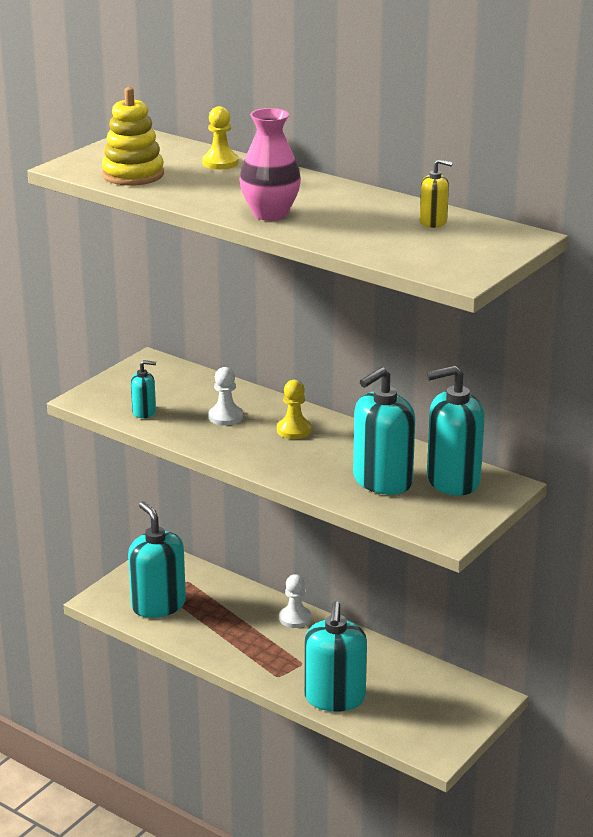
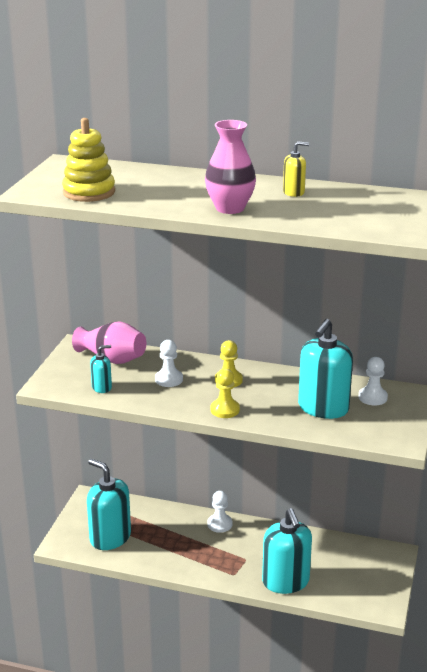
camera: 20 degrees left, 0 degrees up
(178, 383) = (112, 359): none -> pink vase
(220, 163) = (150, 174): yellow pawn -> yellow pawn (225, 410)
(433, 222) = (358, 197): yellow soap dispenser -> yellow soap dispenser (294, 192)
(452, 480) = (372, 397): turquoise soap dispenser -> white pawn

